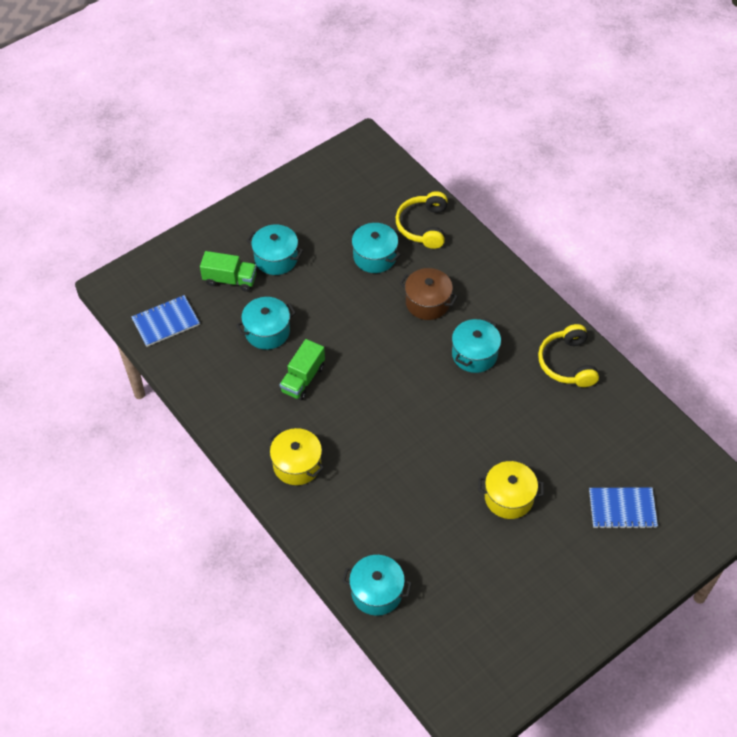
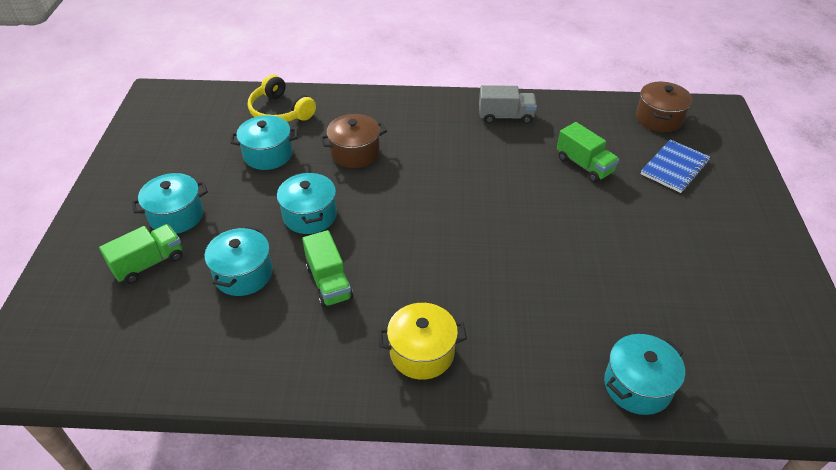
camera: 50 degrees left, 10 degrees down
(166, 322) = (118, 351): blue notebook -> none
(474, 354) = (439, 158): turquoise pot -> turquoise pot (310, 215)
(509, 498) = (606, 224): yellow pot -> none
(561, 448) = (584, 165): none -> green truck
(567, 363) = (506, 116): yellow headphones -> grey truck
(678, 466) = (659, 119): none -> brown pot

